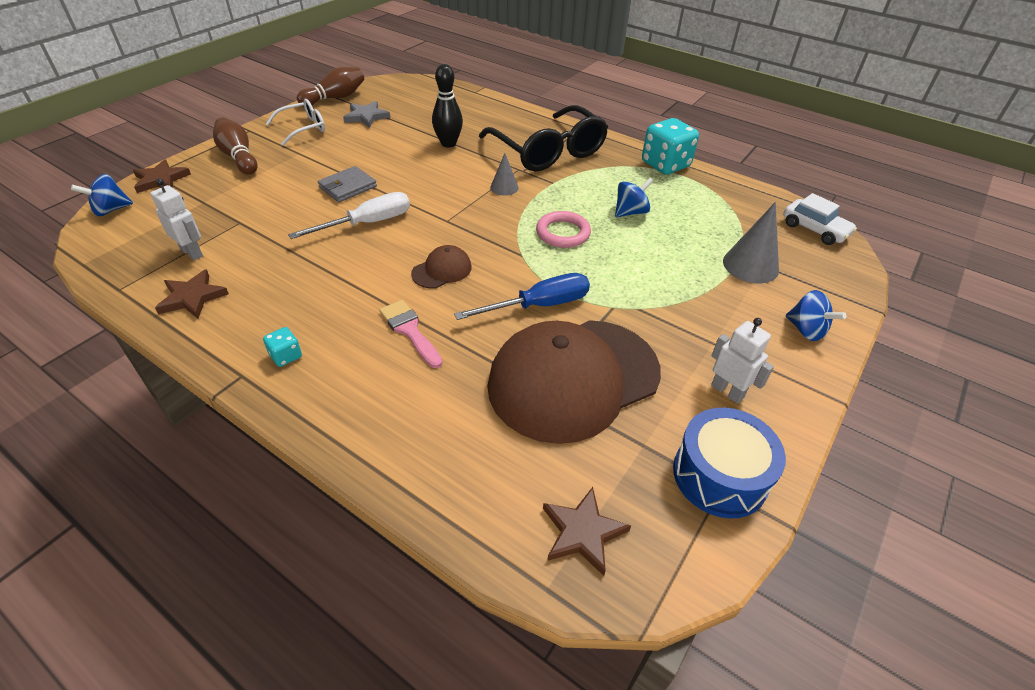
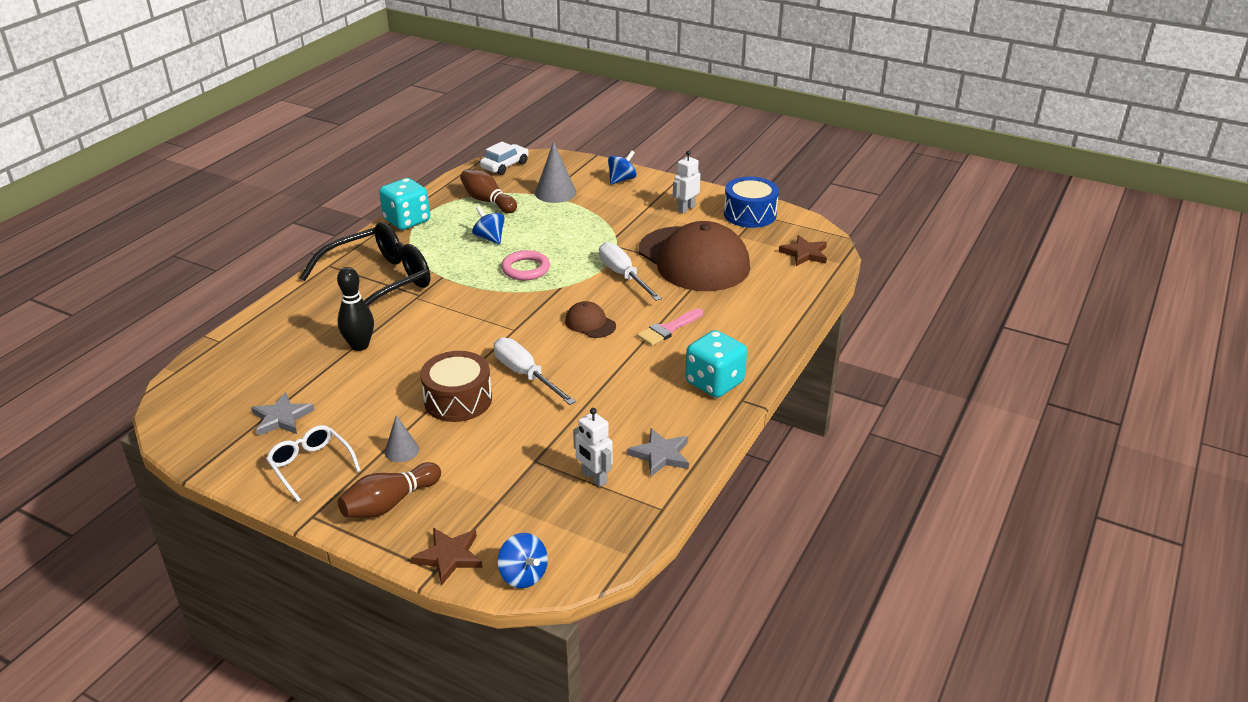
camera: 95 degrees left, 10 degrees down
(192, 252) = (594, 478): white robot -> white robot turned 75 degrees counterclockwise
(192, 297) = (661, 455): brown star -> grey star
(286, 356) = (714, 383): turquoise dice -> turquoise dice, size x2.14
(335, 98) = (216, 457): brown bowling pin -> brown bowling pin (488, 201)
(348, 187) = (458, 400): grey wallet -> brown drum
(504, 187) = (452, 303): grey cone -> grey cone (401, 450)
(539, 305) = (623, 275): blue screwdriver -> white screwdriver

